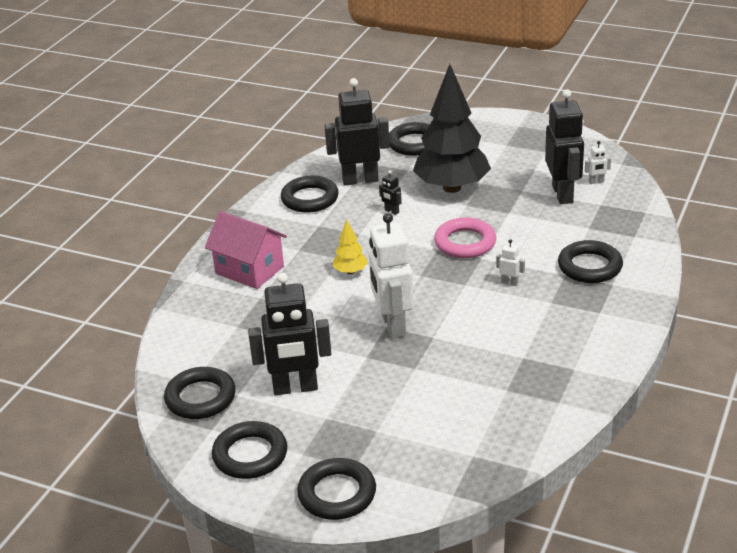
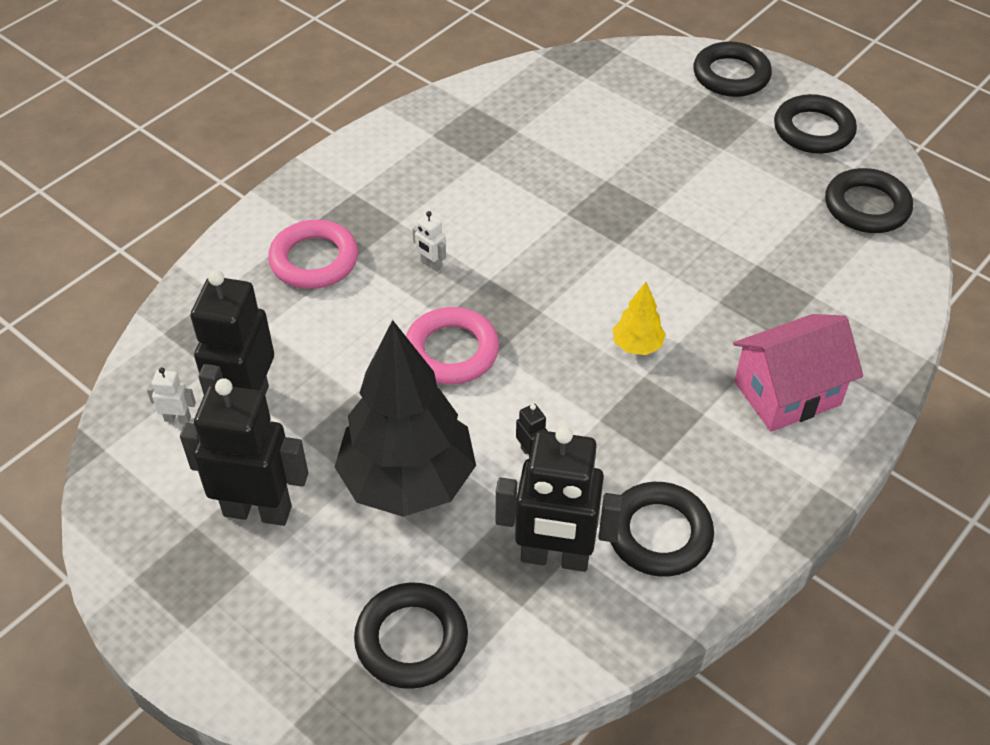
camera: 165 degrees left, 15 degrees up
(249, 270) = (787, 393): pink house -> pink house turned 75 degrees counterclockwise
(295, 388) = (752, 190): black robot -> black robot (258, 510)
(393, 325) = (610, 242): white robot -> none
(590, 266) = (314, 260): black ring -> pink ring

